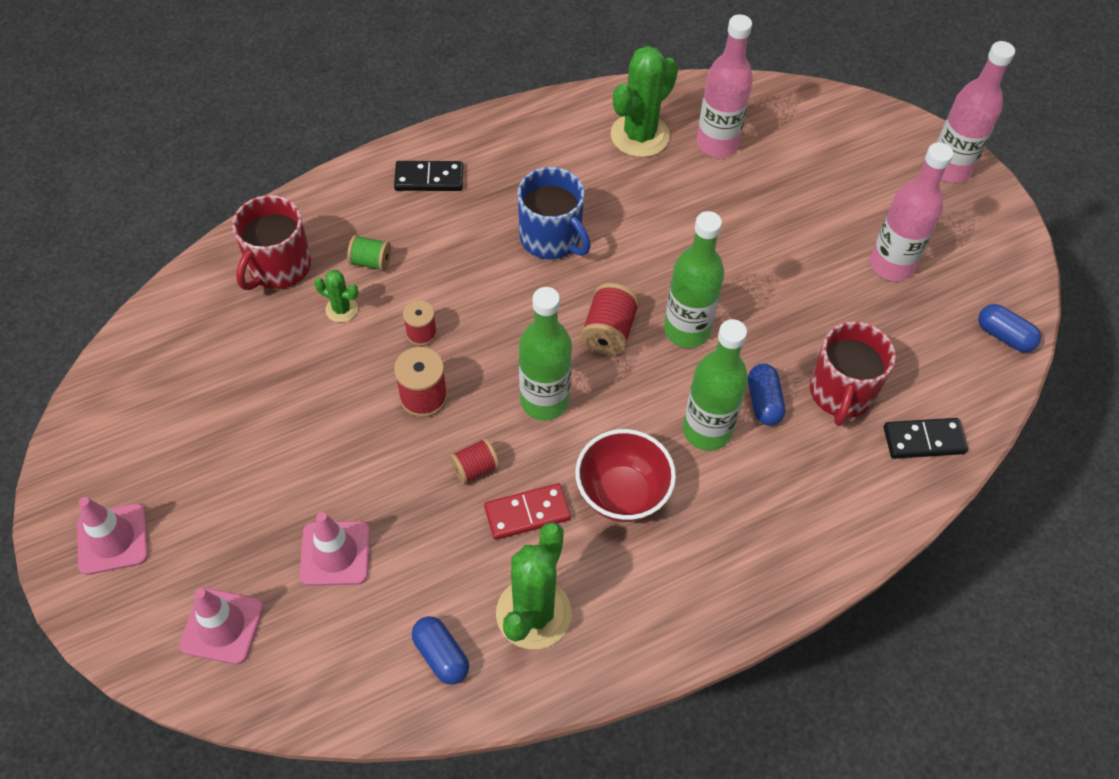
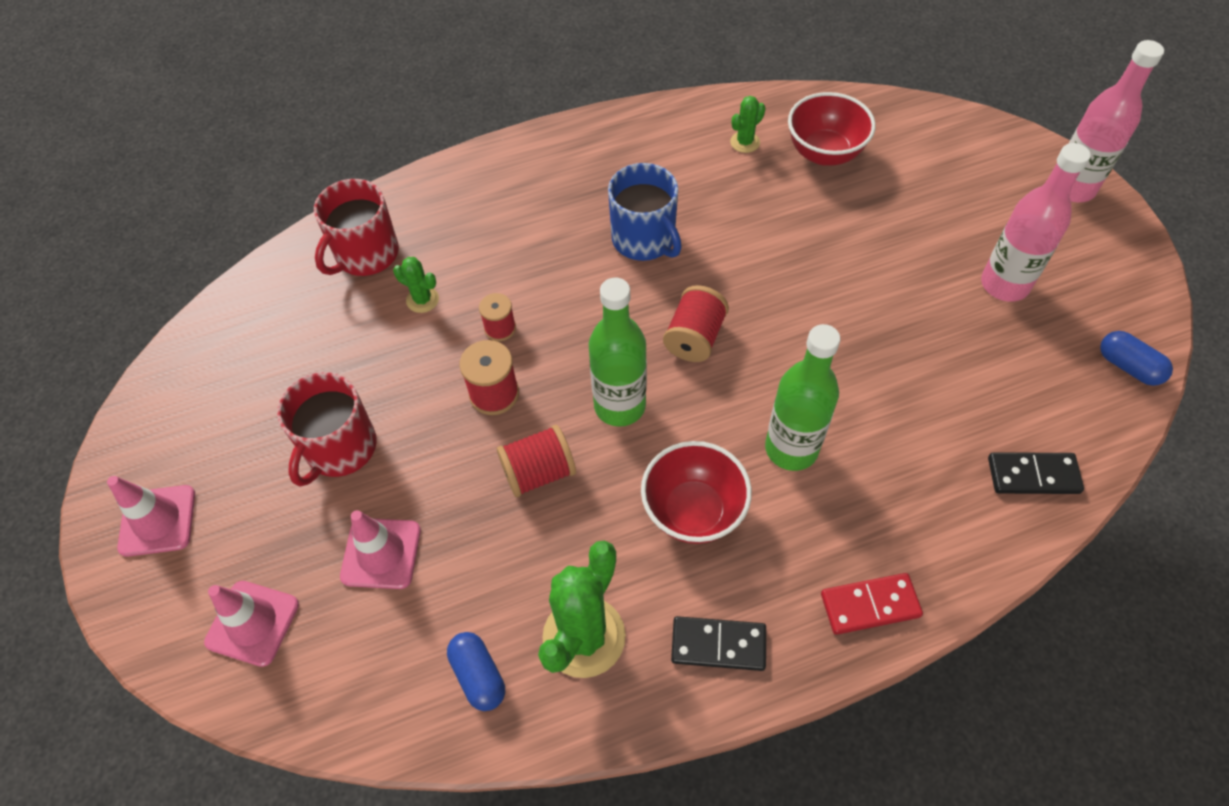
camera: 10 degrees right, 0 degrees up
(371, 262) = (458, 254): green spool -> none
(429, 179) = (526, 175): black domino -> black domino (718, 645)
(475, 468) = (539, 472): red spool -> red spool, size x1.51
(527, 513) = (589, 525): red domino -> red domino (870, 605)
(640, 135) = (745, 142): green cactus -> green cactus, size x0.49
(687, 330) = (778, 341): green bottle -> none
(717, 143) = (824, 153): pink bottle -> red bowl
(763, 402) = (856, 421): blue capsule -> none
(841, 393) = (942, 417): red mug -> red mug (340, 448)

